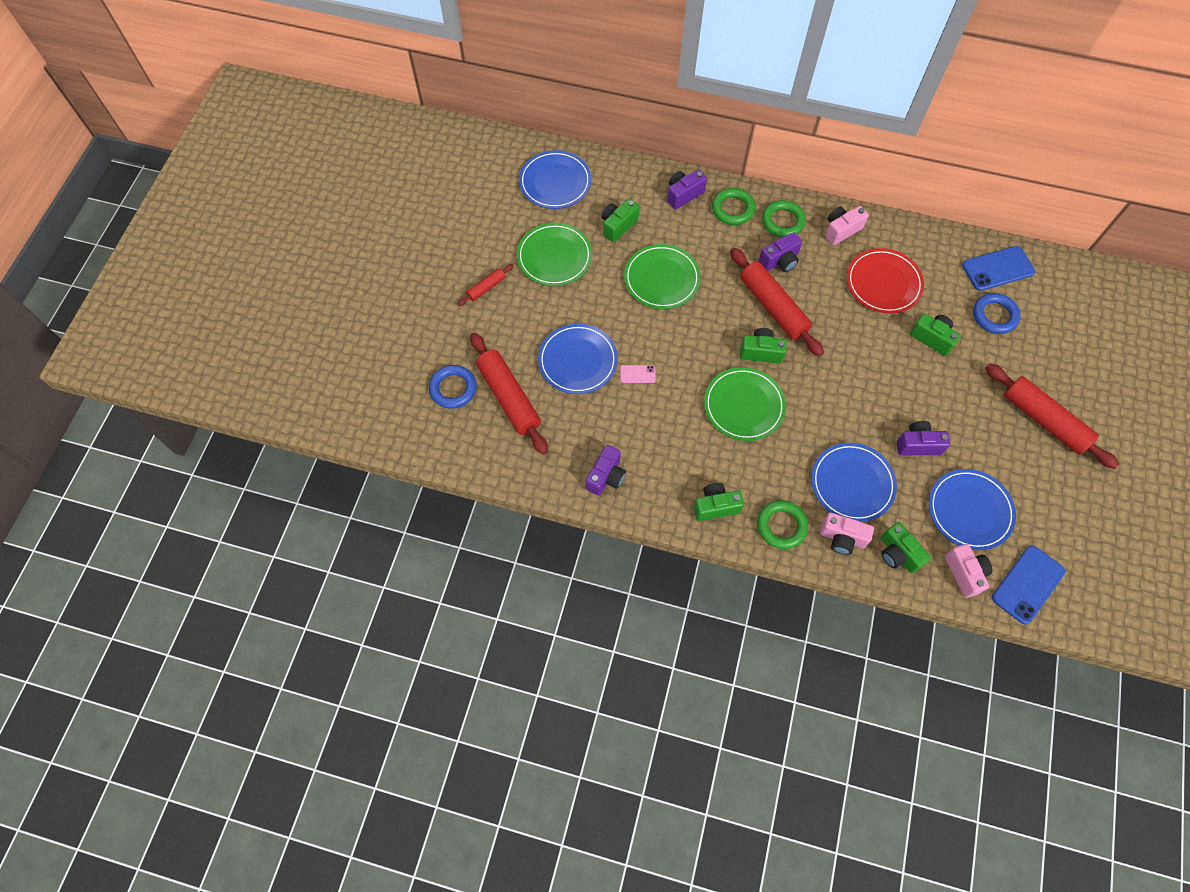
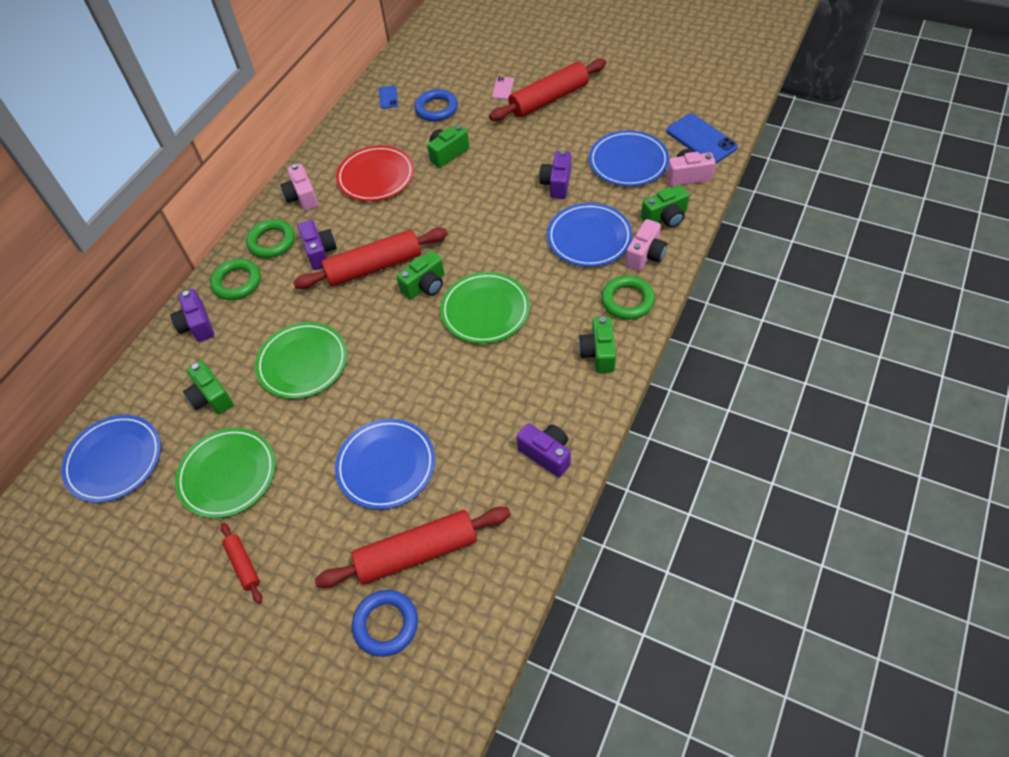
camera: 75 degrees left, 10 degrees down
(637, 374) = (421, 404): pink phone -> pink phone (503, 88)
(761, 352) = (425, 286): green camera -> green camera turned 150 degrees counterclockwise
(997, 268) = (388, 97): blue phone -> blue phone, size x0.51

